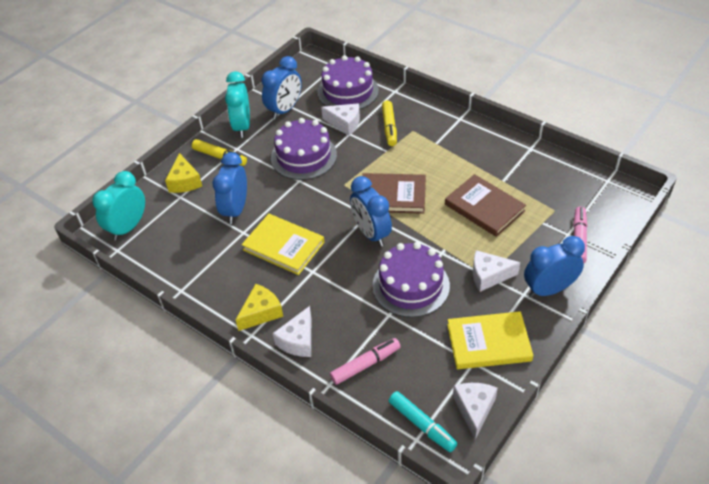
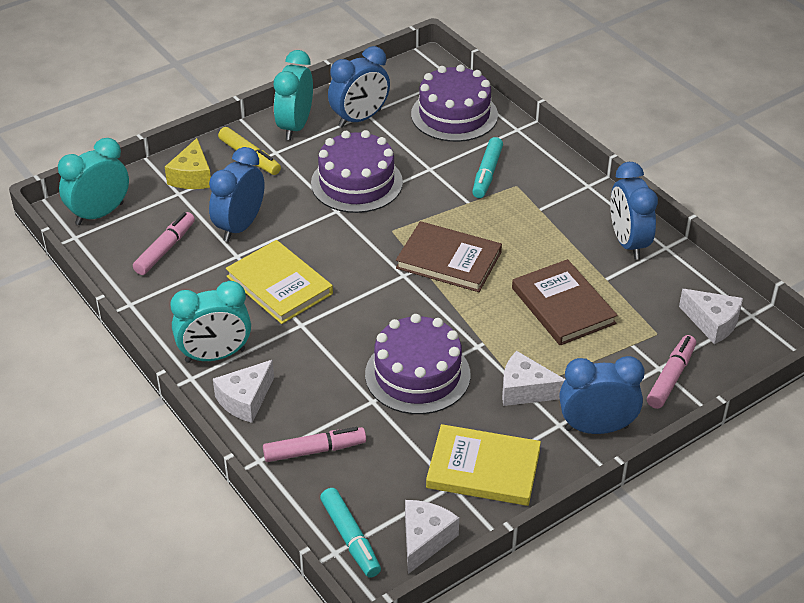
camera: 15 degrees right, 5 degrees down
(189, 241) = (165, 249): none -> pink marker
(261, 313) = (215, 356): yellow cheese -> turquoise clock
(345, 123) = (430, 154): white cheese -> white cheese (712, 323)
(371, 233) = (397, 299): blue clock -> blue clock (628, 243)
(389, 127) = (487, 174): yellow marker -> turquoise marker

